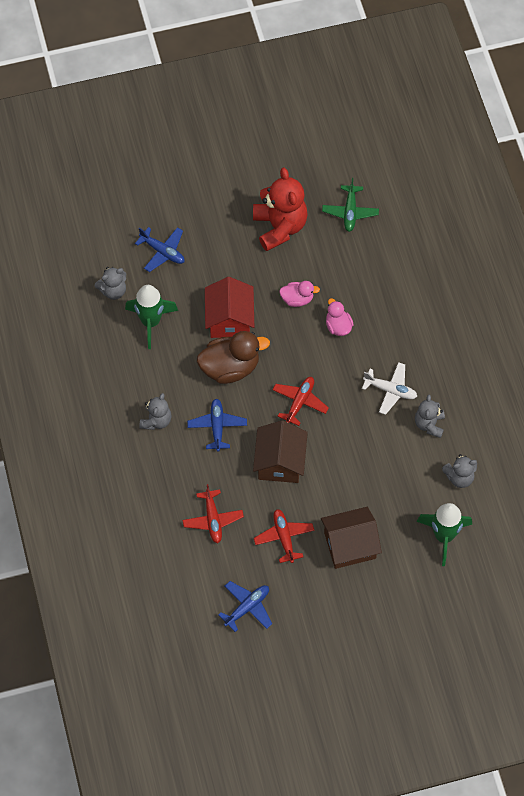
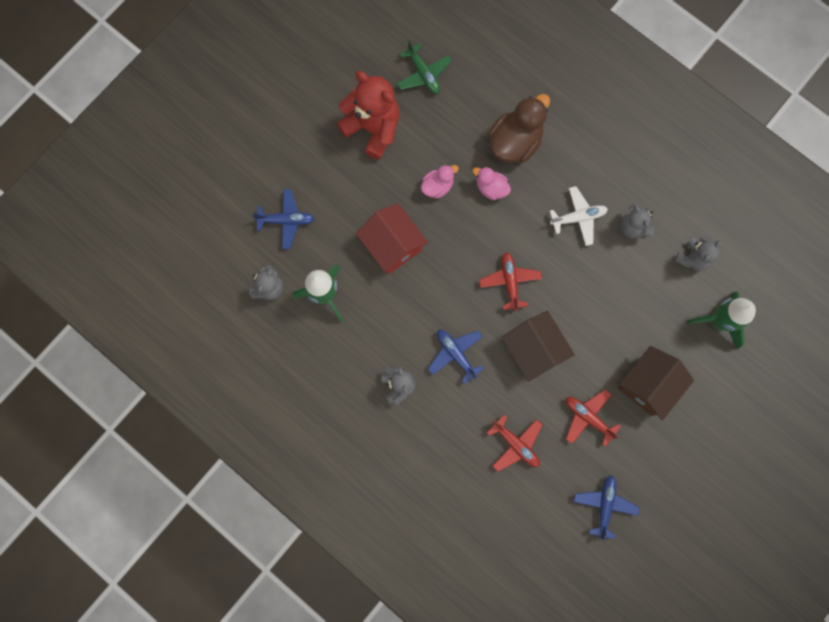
camera: 35 degrees left, 15 degrees up
(230, 367) = (426, 290): brown duck -> brown duck (515, 142)

